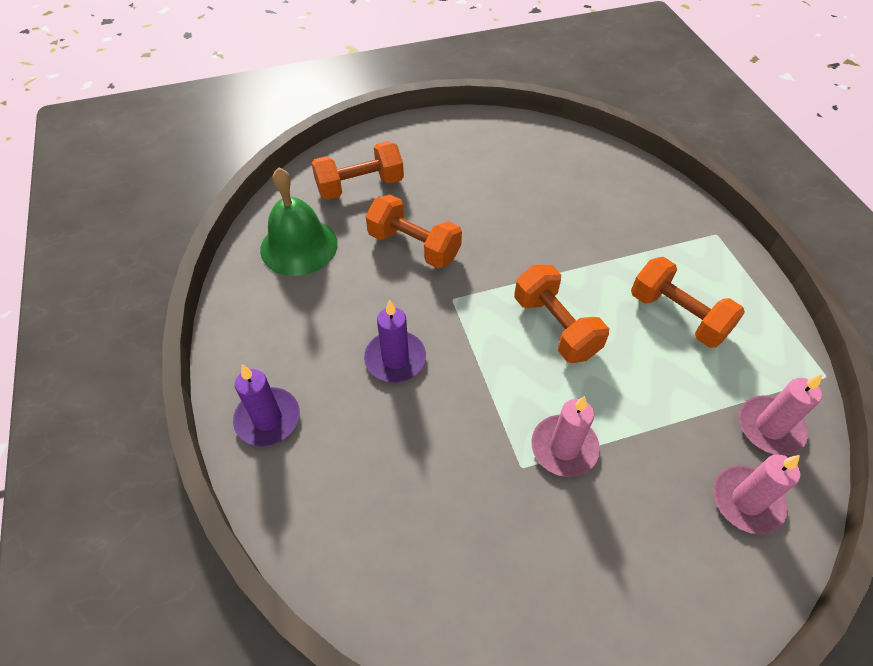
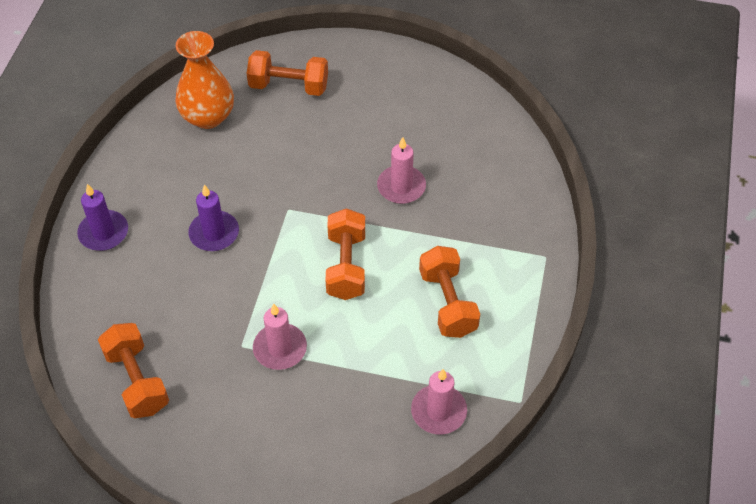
camera: 30 degrees right, 0 degrees up
(299, 246) = (208, 117): green bell -> orange vase
(414, 246) = (292, 155): orange dumbbell -> orange dumbbell (137, 380)
(747, 501) = (374, 445): pink candle -> pink candle (401, 187)

